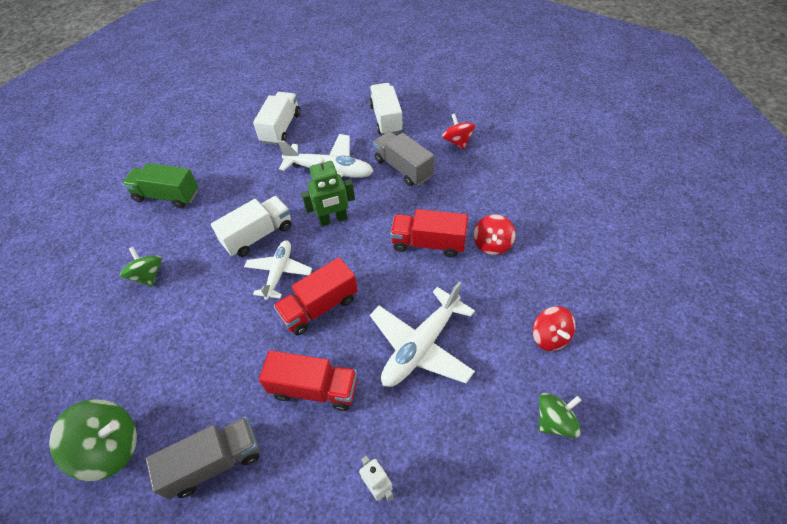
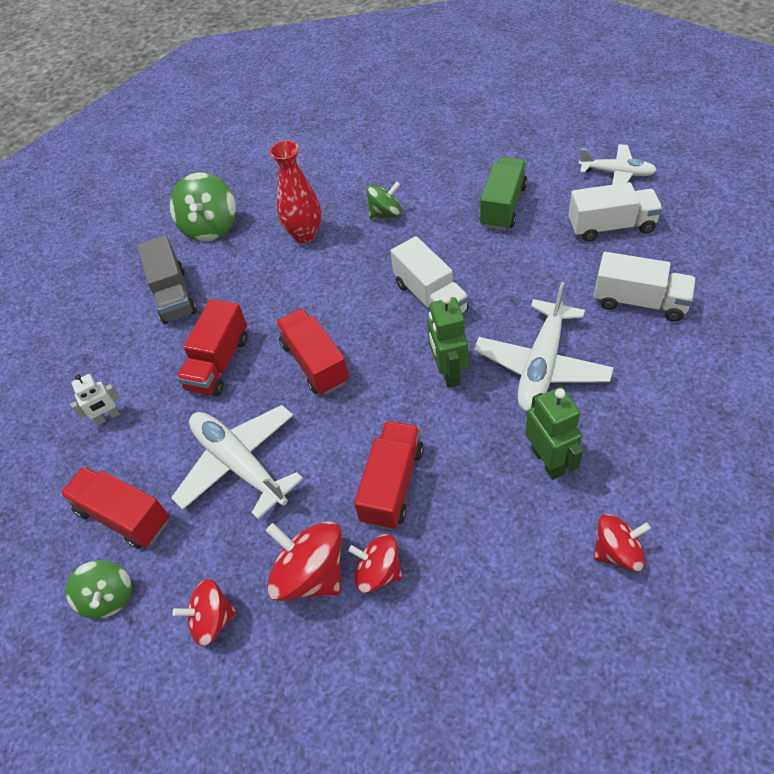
camera: 100 degrees right, 0 degrees up
(155, 341) = (305, 234): none -> red vase
(279, 272) = (370, 322): white plane -> white plane (617, 173)
(386, 119) = (674, 441): white truck -> white truck (611, 226)
(403, 168) = (548, 461): grey truck -> green robot
(482, 432) = (124, 516): none -> red truck
(502, 281) = (311, 573): none -> red spinning top

